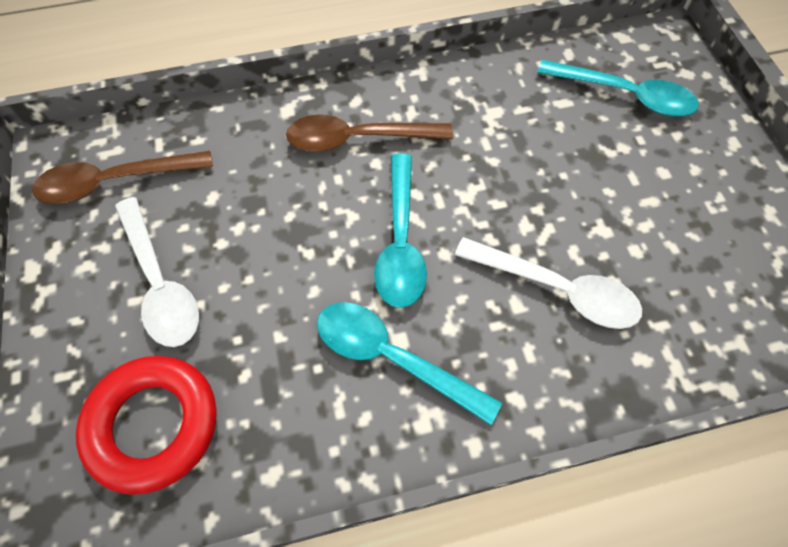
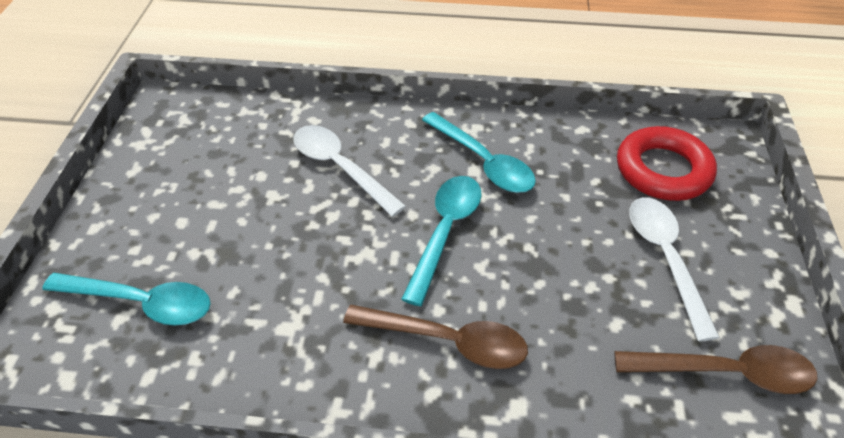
camera: 160 degrees left, 15 degrees down
(624, 95) = (141, 303): turquoise spoon -> turquoise spoon turned 150 degrees clockwise

